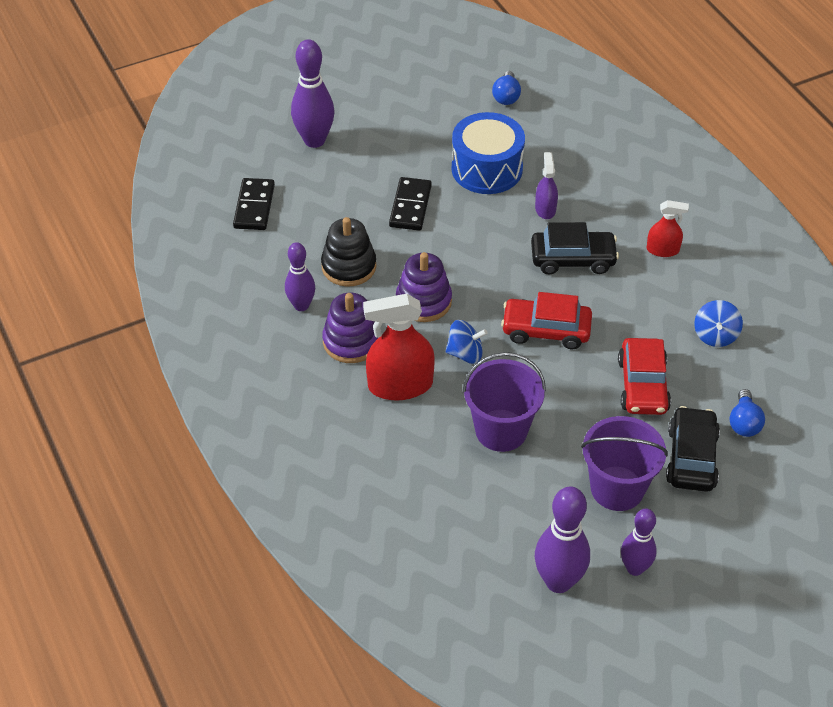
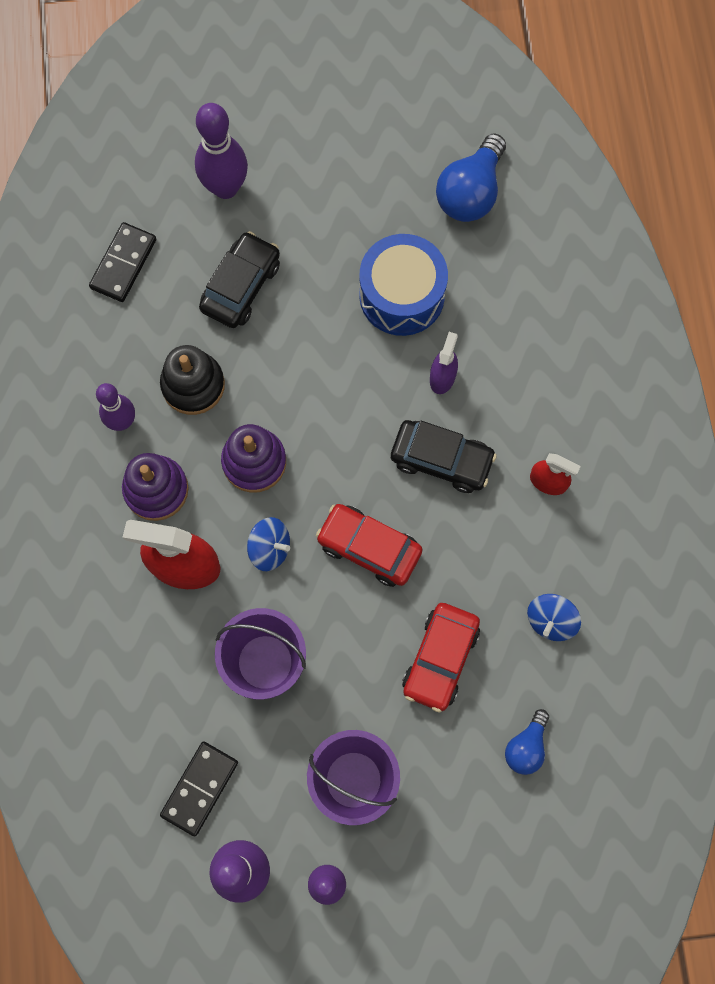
camera: 20 degrees right, 25 degrees up
(410, 206) = (293, 321): black domino -> black domino (199, 788)
(506, 96) = (470, 192): blue light bulb -> blue light bulb, size x1.71
(691, 458) = (449, 770): black car -> black car (241, 286)

